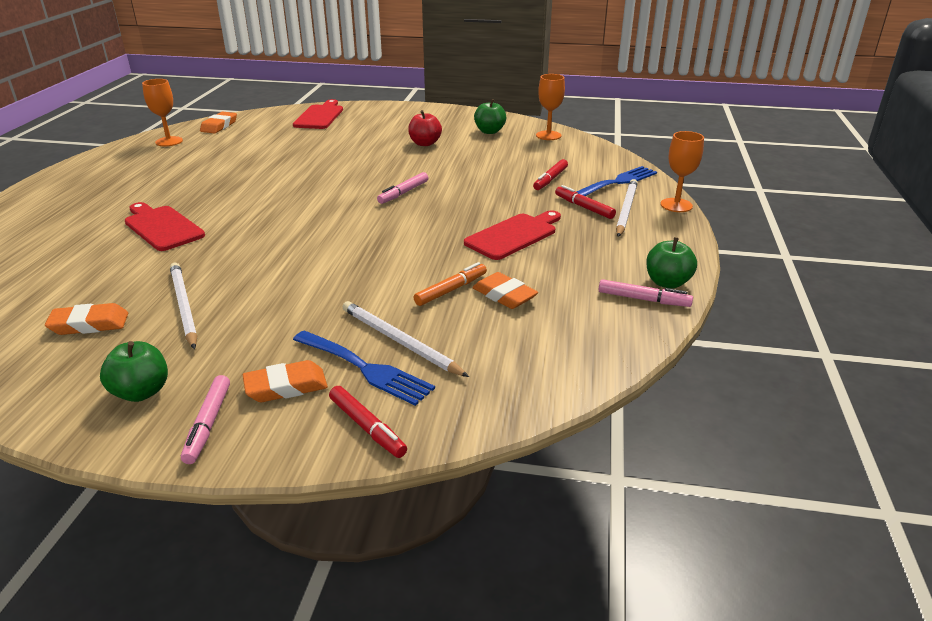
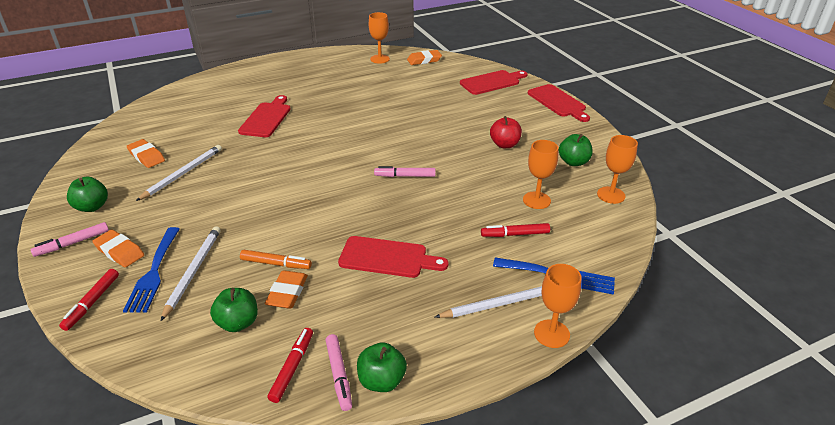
camera: 55 degrees right, 5 degrees up
(399, 107) = (558, 102): none -> red cutting board
(518, 158) = (536, 200): none -> orange goblet
(519, 333) = (238, 323): none -> green apple
(584, 207) = (480, 275): red marker -> red marker (292, 368)

